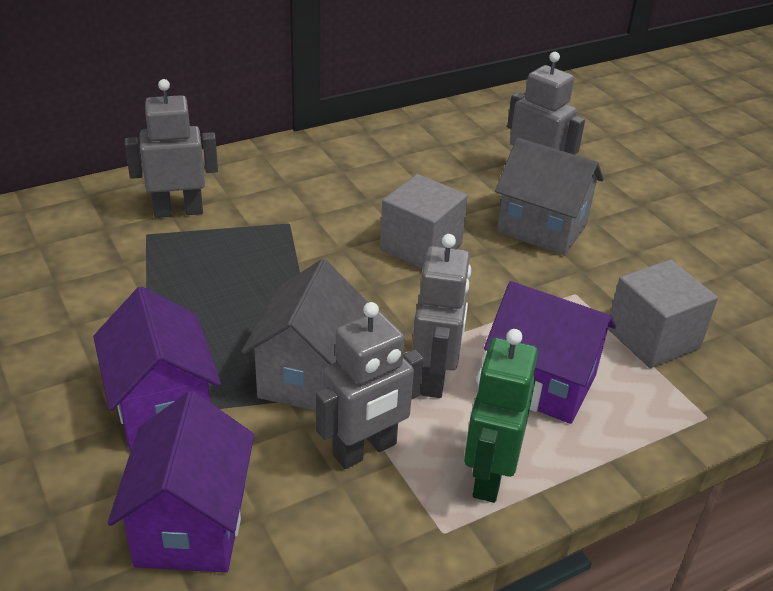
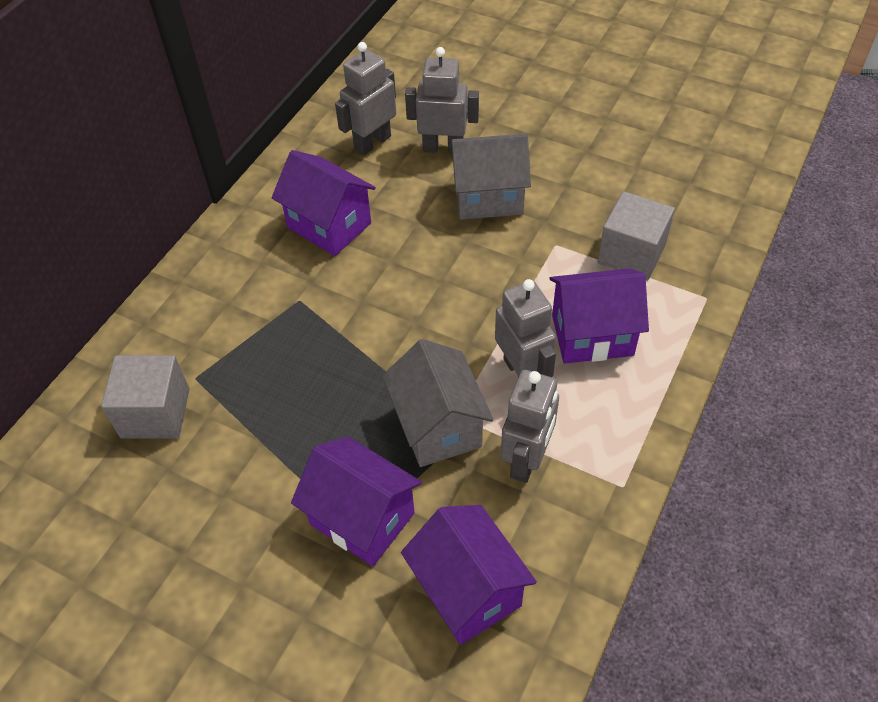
camera: 30 degrees left, 15 degrees up
(178, 211) = (199, 340): grey robot -> grey robot (372, 143)
(371, 184) = (329, 225): none -> purple house
(421, 247) = (418, 265): grey cube -> grey cube (155, 413)
(489, 476) = (616, 427): green robot -> none

